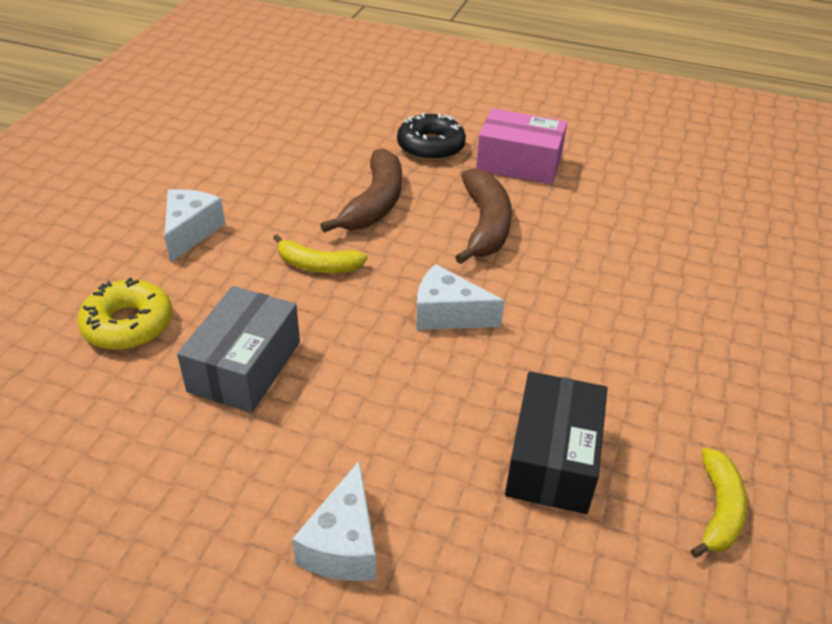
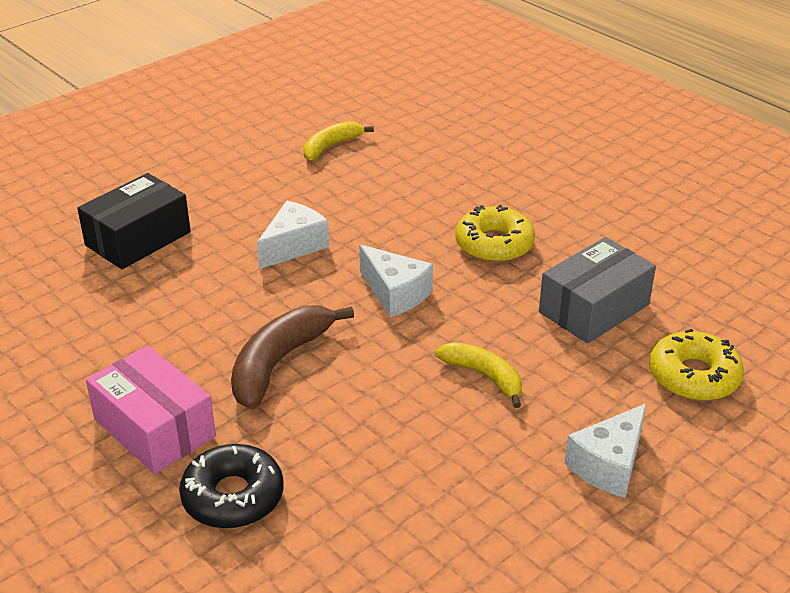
camera: 150 degrees left, 5 degrees down
(343, 544) = (567, 195): white cheese -> white cheese (293, 246)
(375, 203) = (374, 431): brown banana -> none
(391, 414) = (494, 244): none -> yellow donut
(552, 459) = (404, 192): black box -> black box (138, 239)

